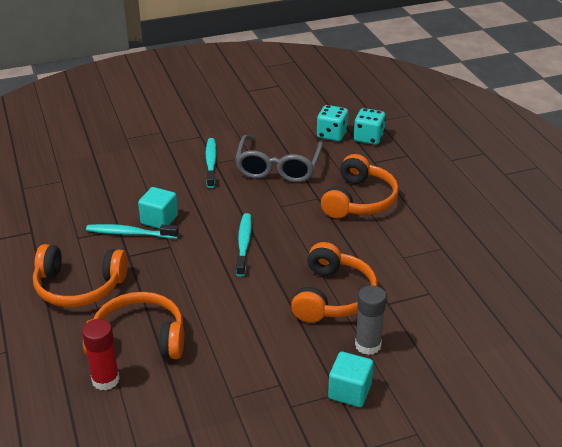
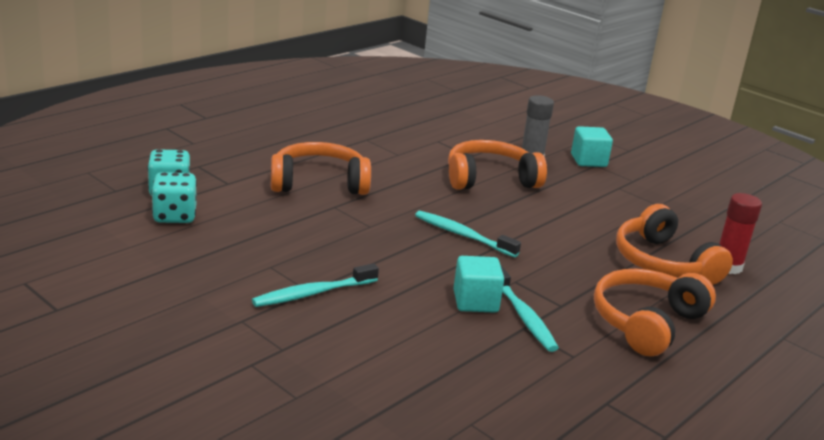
camera: 120 degrees left, 10 degrees down
(79, 286) = (647, 323): orange headphones -> orange headphones turned 120 degrees counterclockwise
(244, 244) = (463, 235): turquoise toothbrush -> turquoise toothbrush turned 60 degrees clockwise
(278, 167) = (286, 241): grey glasses -> none

